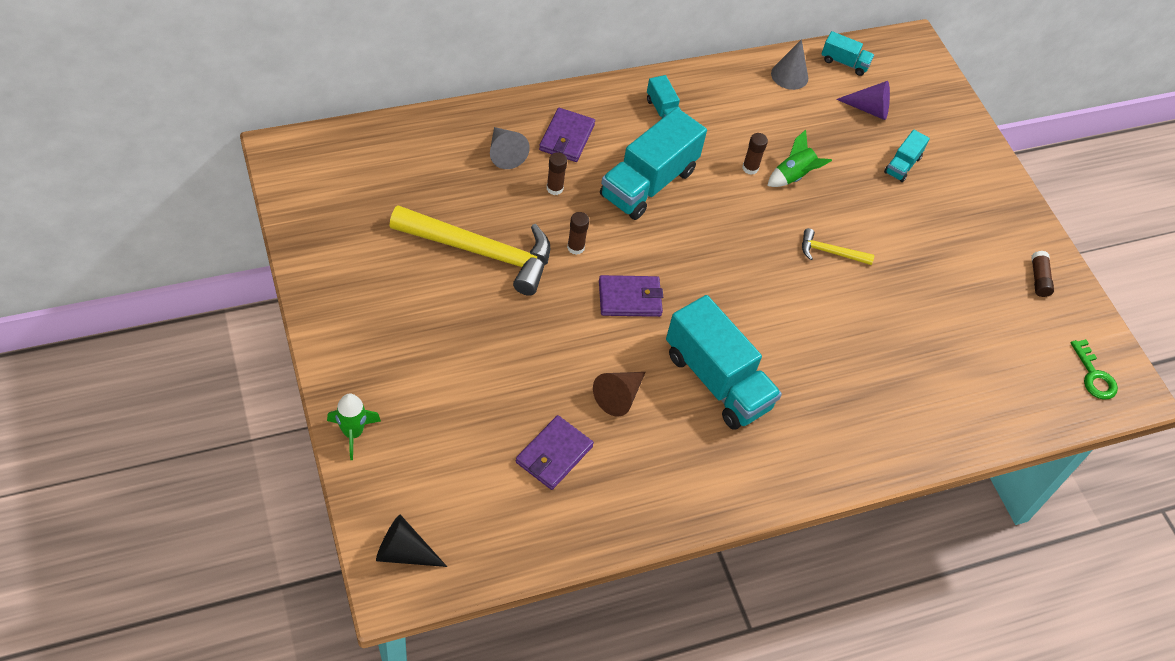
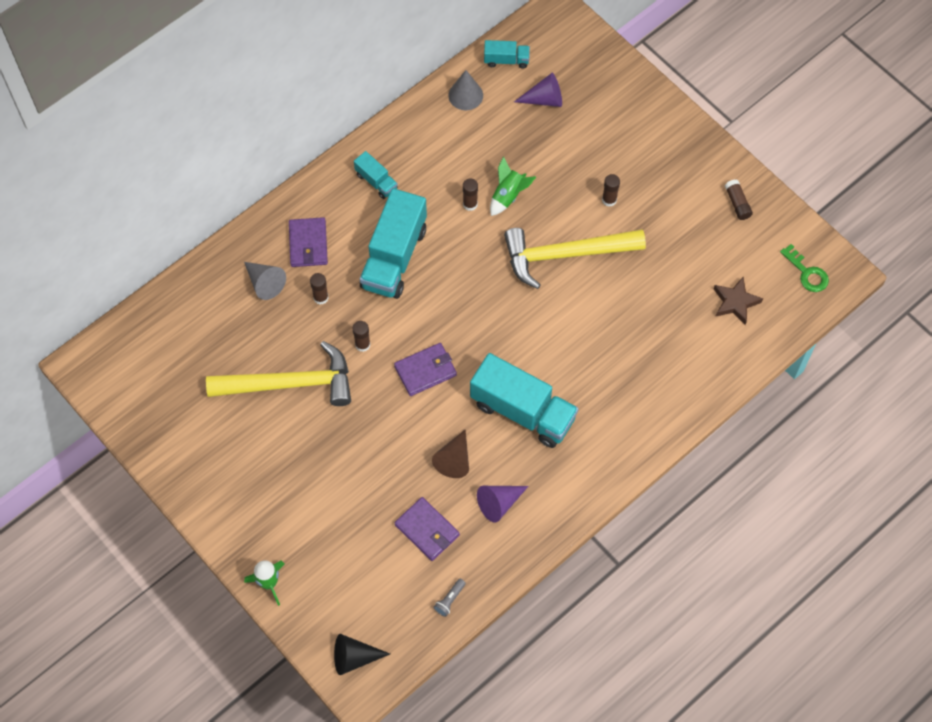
camera: 15 degrees left, 10 degrees up
(543, 538) = (449, 600): none -> grey flashlight
(554, 454) = (427, 530): purple wallet -> purple wallet turned 60 degrees counterclockwise
(647, 462) = (499, 503): none -> purple cone
(830, 252) = (565, 255): yellow hammer -> yellow hammer, size x2.17
(899, 221) = (609, 200): none -> brown glue stick
(902, 165) = (592, 143): turquoise truck -> none
(1001, 372) = (735, 302): none -> brown star

